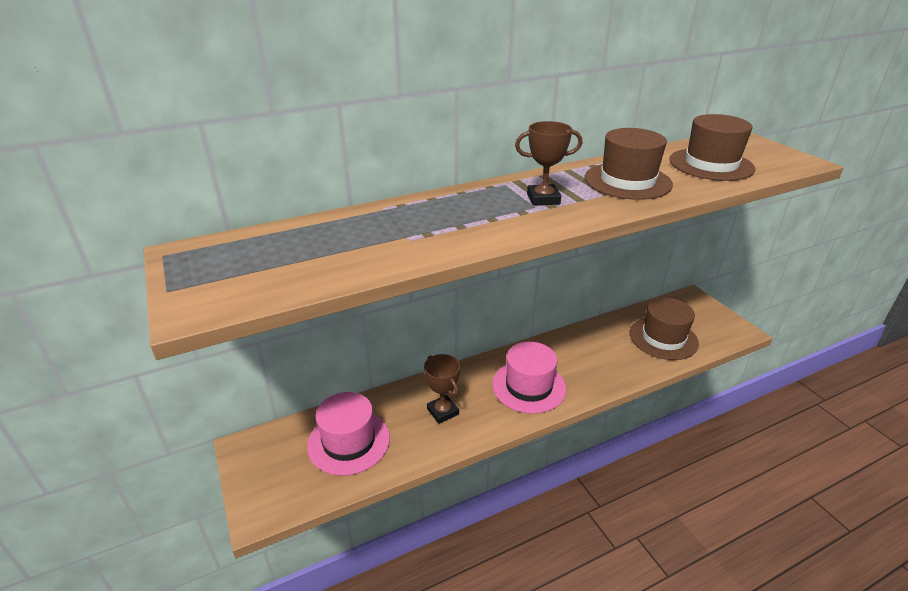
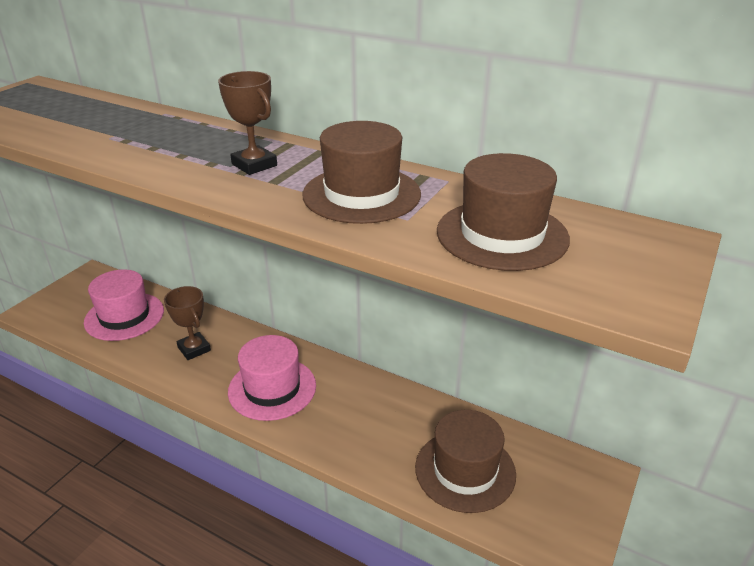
camera: 55 degrees right, 0 degrees up
(442, 411) = (194, 349): brown trophy -> brown trophy turned 60 degrees counterclockwise

